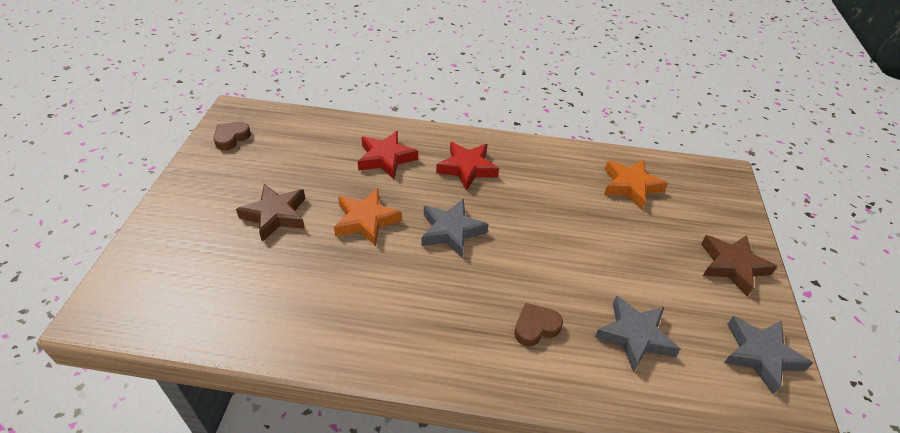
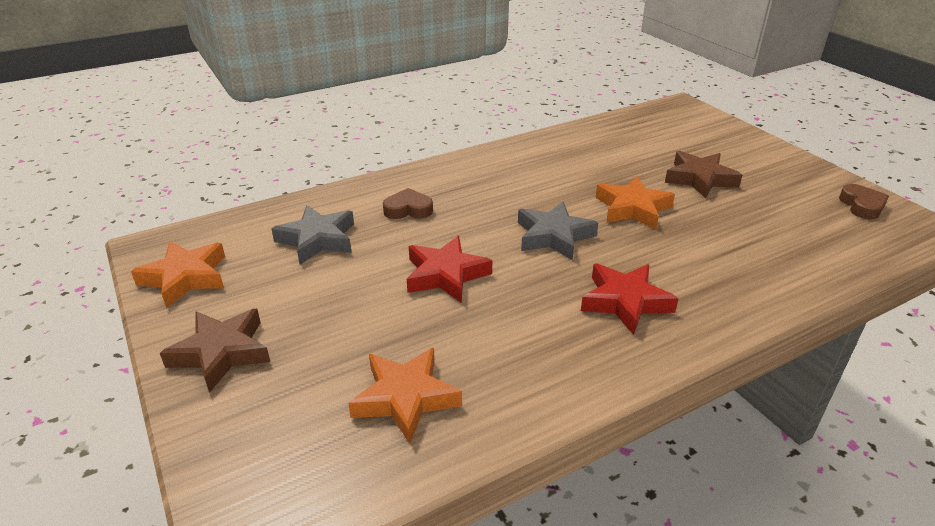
camera: 145 degrees right, 10 degrees down
(386, 158) = (715, 264): red star -> red star (446, 275)
(535, 327) = (408, 209): brown heart -> brown heart turned 120 degrees counterclockwise
(760, 355) = (185, 277): grey star -> orange star

